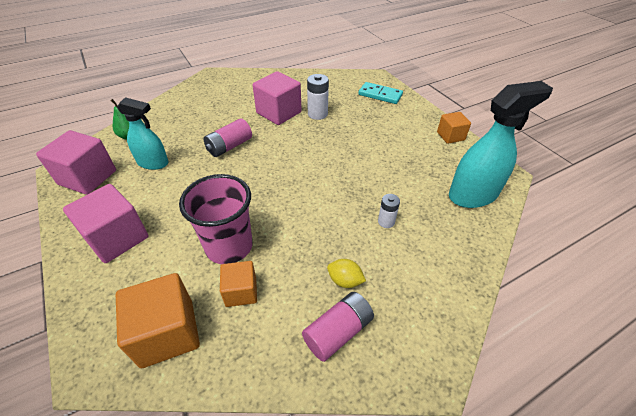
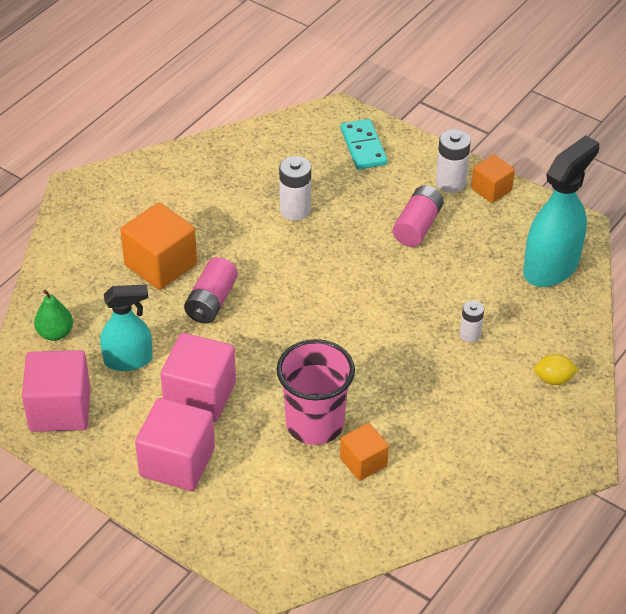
camera: 25 degrees left, 0 degrees up
(167, 333) = (320, 523): orange cube -> orange cube (161, 265)
(279, 113) = (238, 225): pink cube -> pink cube (200, 395)
(338, 332) = (482, 460): pink battery -> pink battery (417, 226)
(345, 280) = (461, 413): yellow lemon -> yellow lemon (553, 379)
(380, 95) = (363, 147): turquoise domino -> turquoise domino turned 75 degrees clockwise
(424, 125) = (450, 182): none -> white battery

